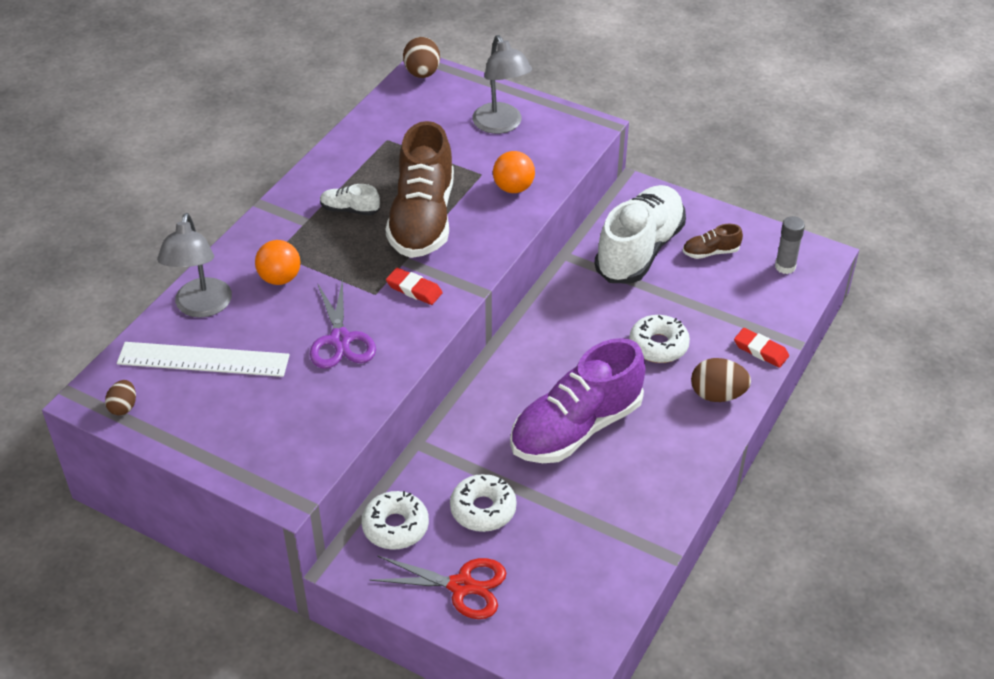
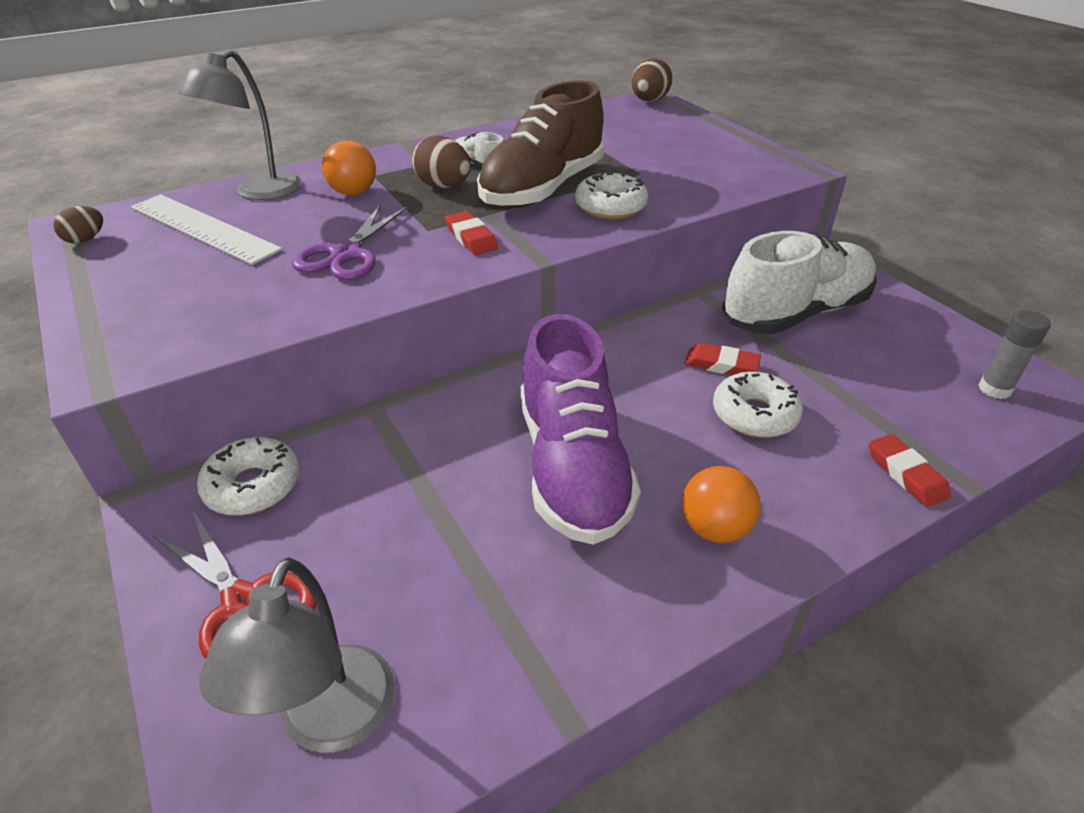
camera: 30 degrees right, 5 degrees down
(483, 509) = (369, 513): white donut -> white donut (610, 207)
(501, 125) = (695, 147): grey lamp -> grey lamp (329, 722)
(513, 188) = (664, 191): orange ball -> orange ball (714, 528)
(576, 428) = (572, 466): purple shoe -> purple shoe turned 90 degrees counterclockwise
(616, 315) = (721, 364): none -> red eraser
(710, 252) = (890, 342): brown shoe -> none
(717, 395) = (804, 505): brown egg -> brown egg (443, 186)

